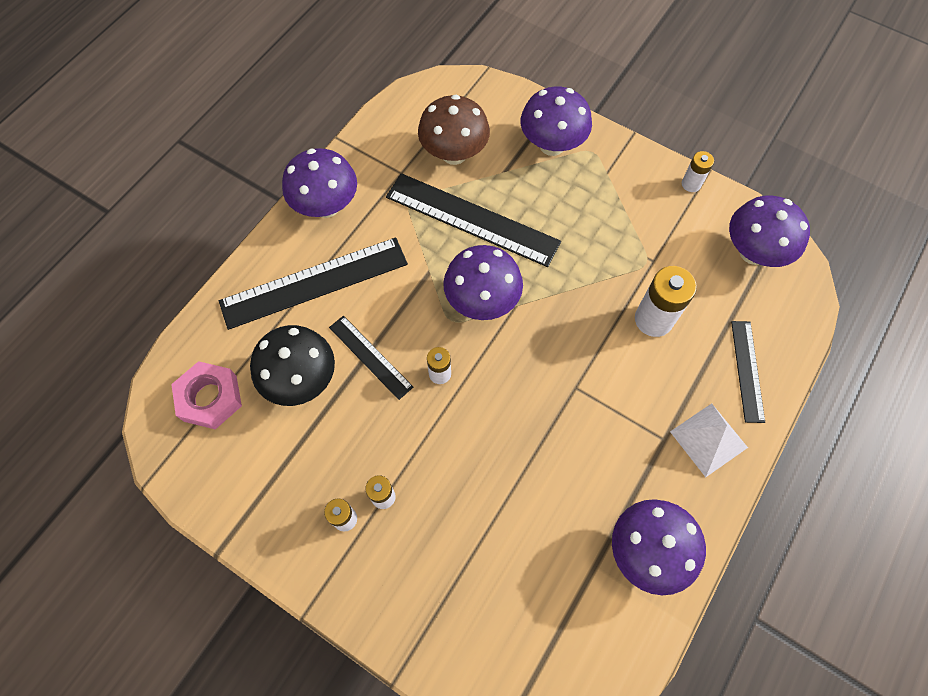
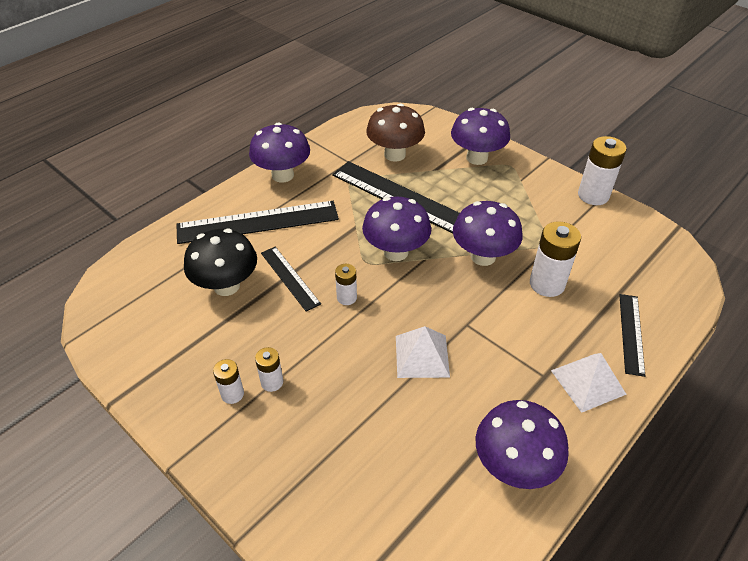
camera: 10 degrees right, 20 degrees down
(210, 398) = (146, 288): pink nut -> none
(535, 436) = (422, 356): none -> white pyramid
(691, 184) = (593, 195): white battery -> white battery, size x1.79
(753, 252) = (644, 248): purple mushroom -> purple mushroom (483, 256)

